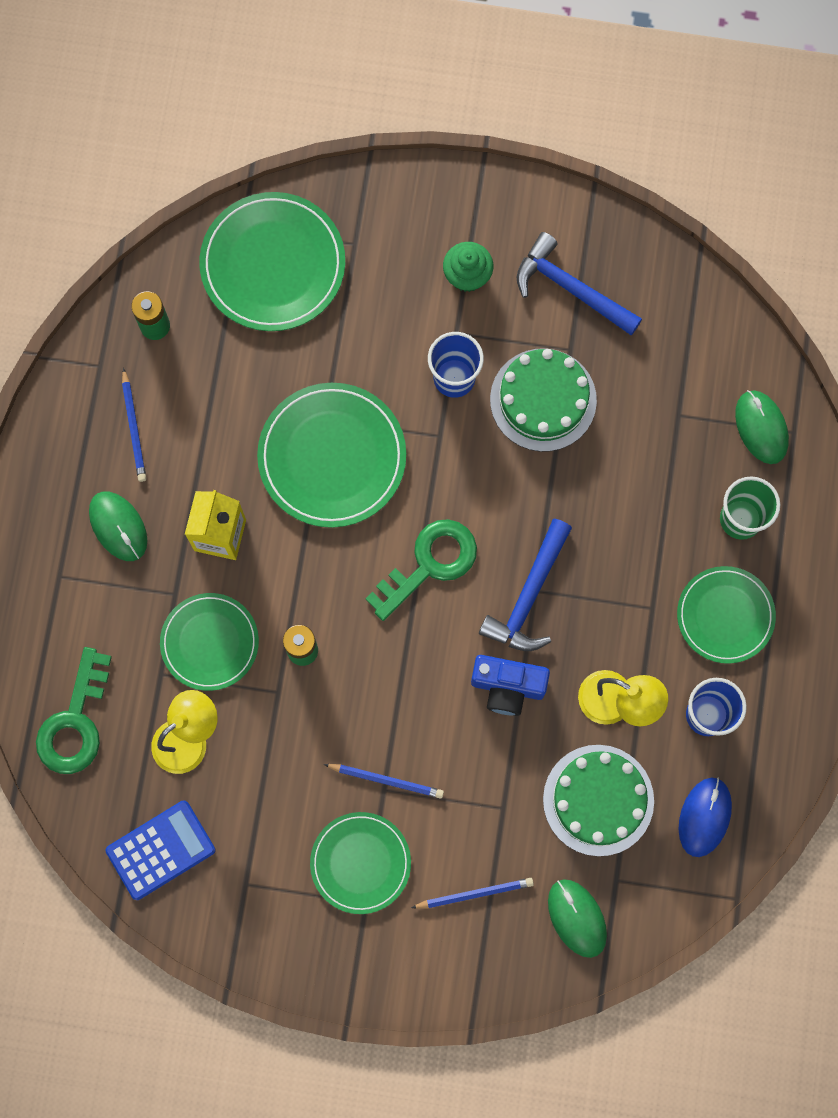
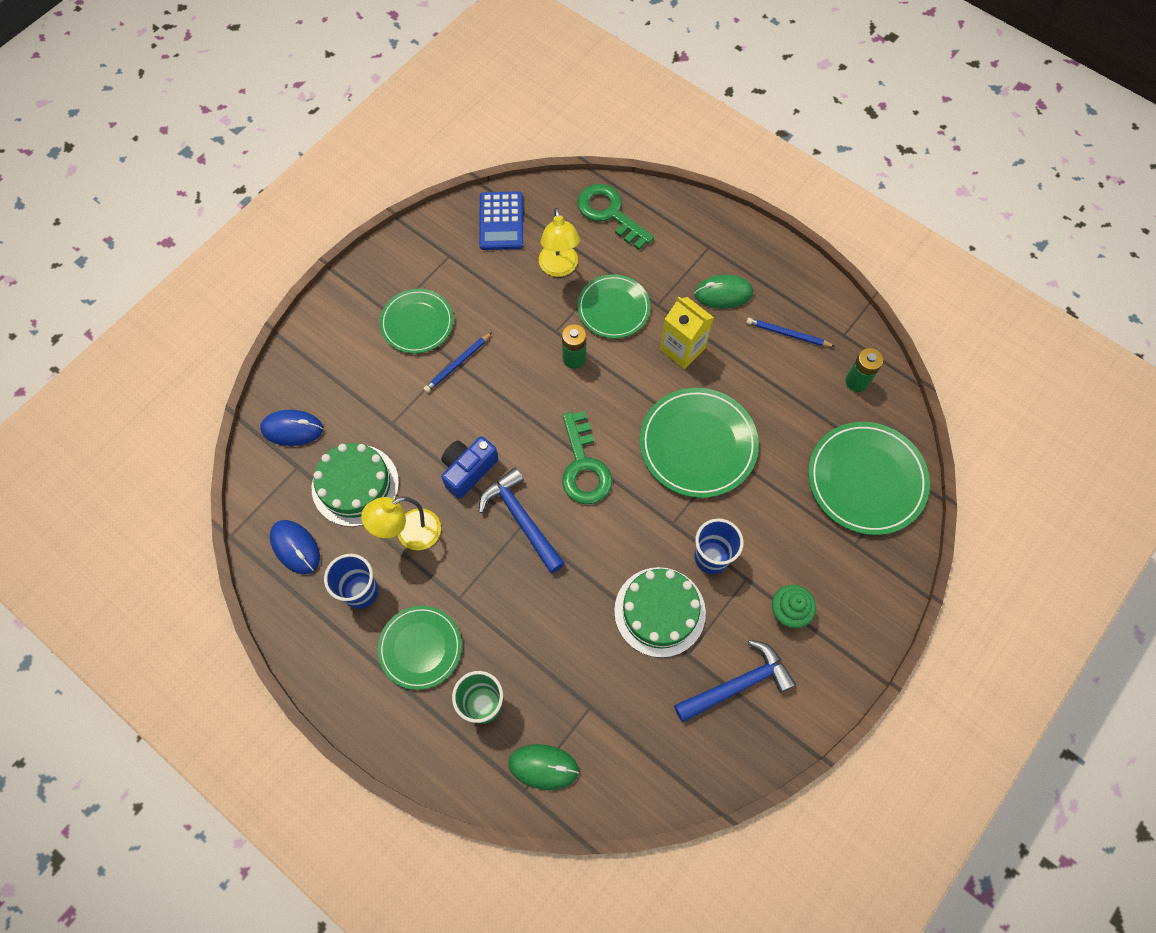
camera: 120 degrees right, 10 degrees down
(474, 894) = (351, 377): blue pencil -> none
(577, 918) = (292, 429): green mouse -> blue mouse

